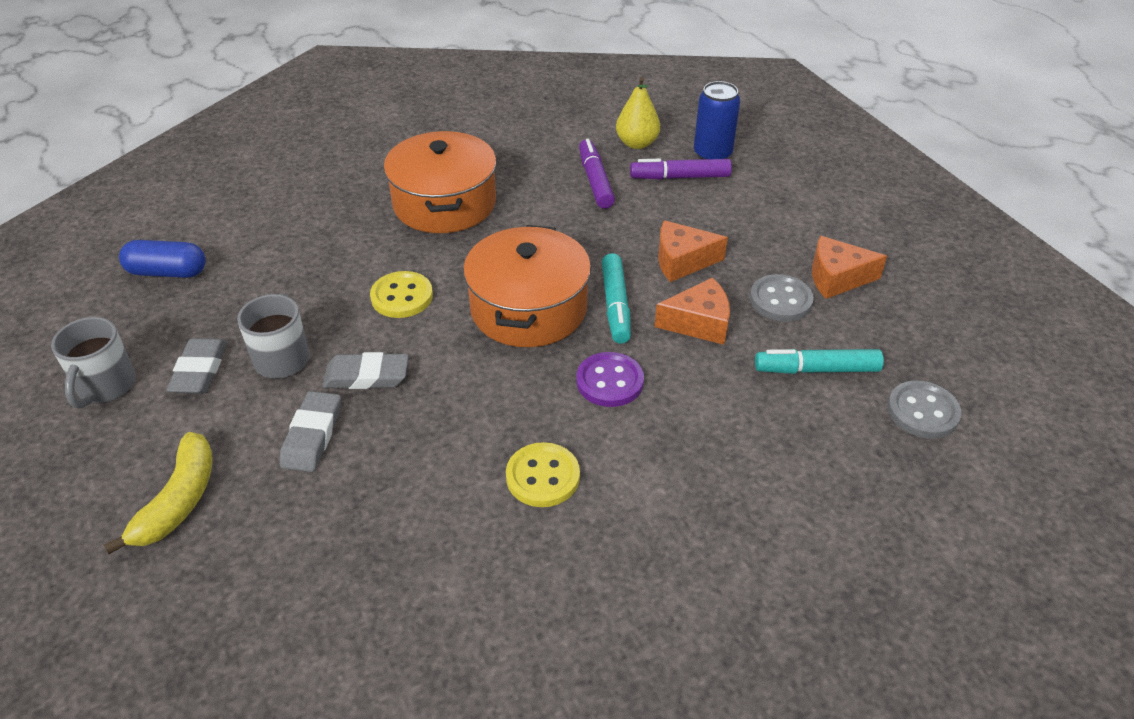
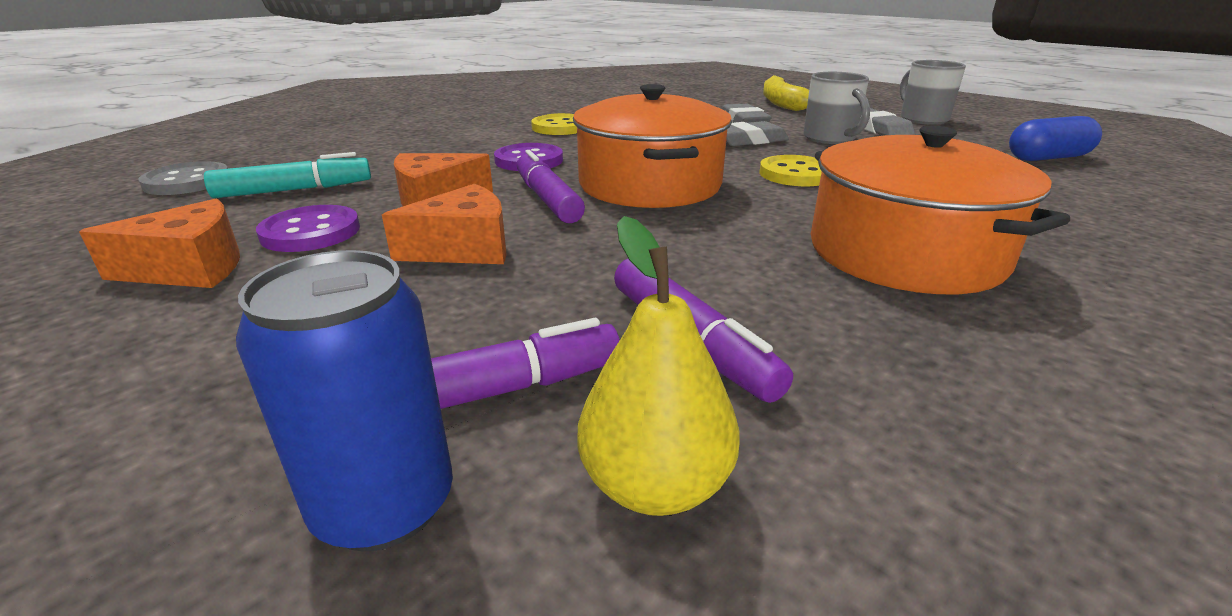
camera: 160 degrees right, 15 degrees down
(615, 305) = (547, 199): turquoise marker -> purple marker
(780, 300) = (311, 232): grey button -> purple button

